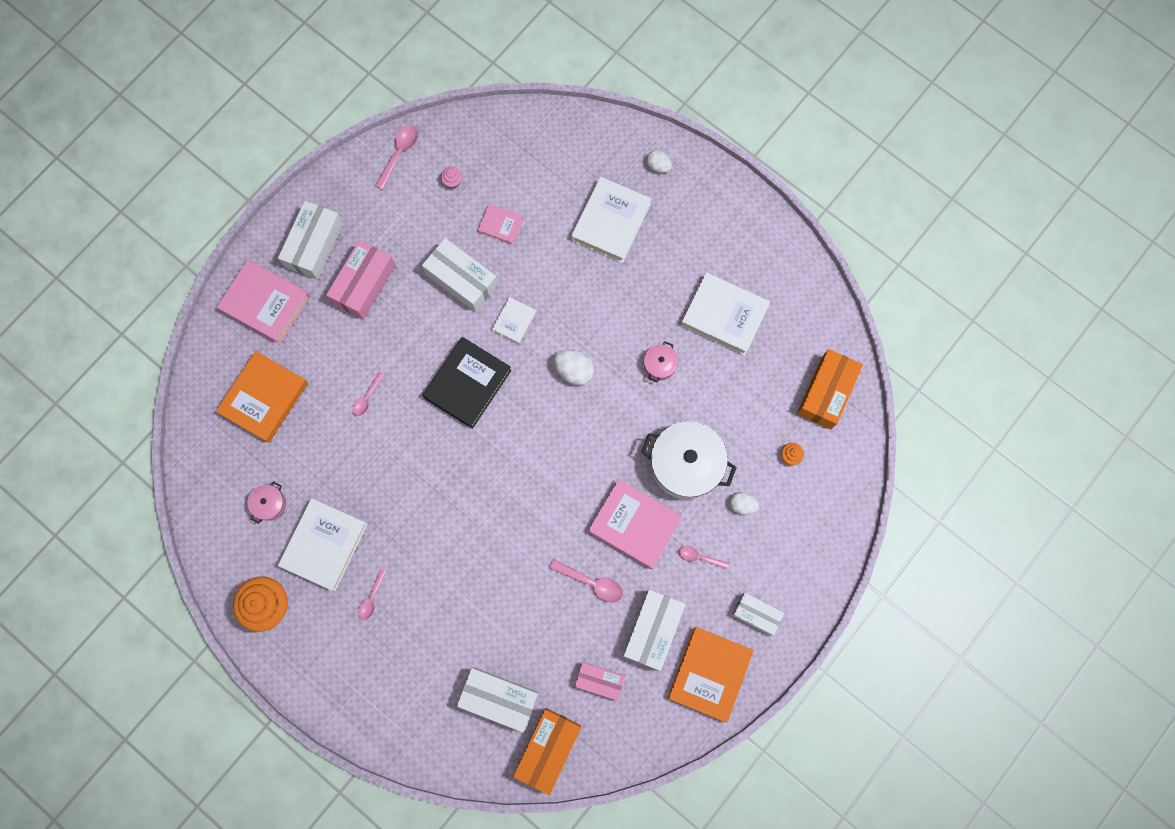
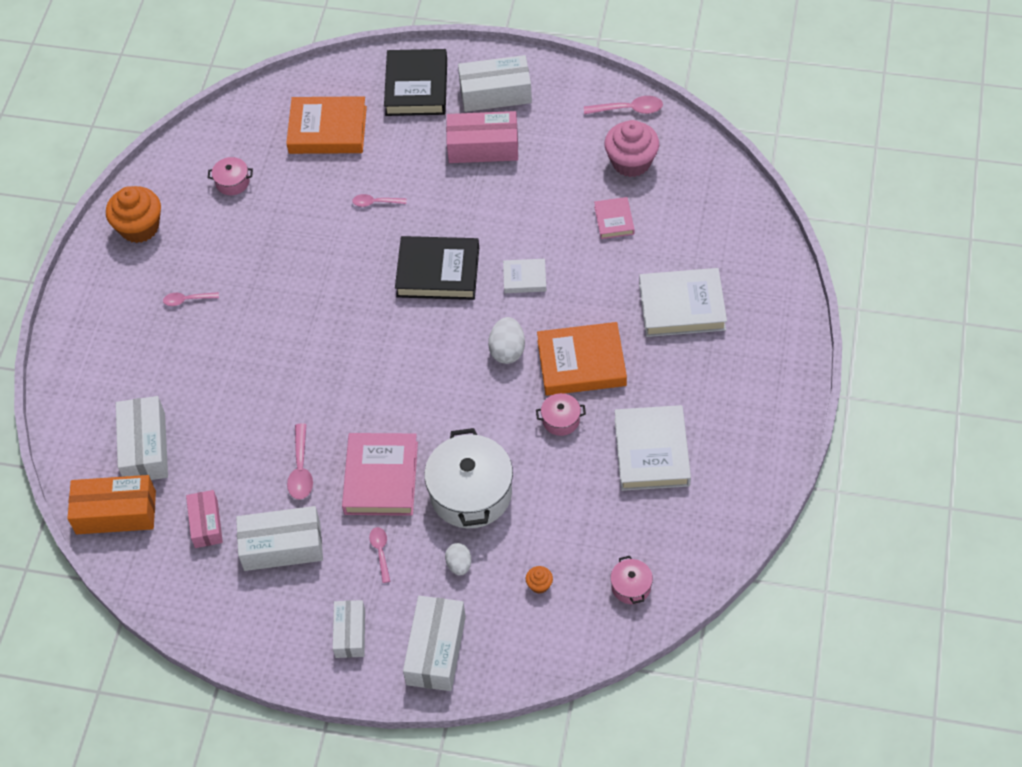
camera: 65 degrees right, 20 degrees down
(266, 304) = (416, 87): pink book -> black book
(324, 545) = (217, 240): white book -> none
(452, 181) = (631, 162): pink cupcake -> pink cupcake, size x2.30
(462, 279) = (538, 217): white box -> white box (436, 650)
(658, 166) = (771, 317): white egg -> none
(709, 674) = (264, 619): orange book -> orange book (581, 363)
(826, 392) = (631, 586): orange box -> pink pot

